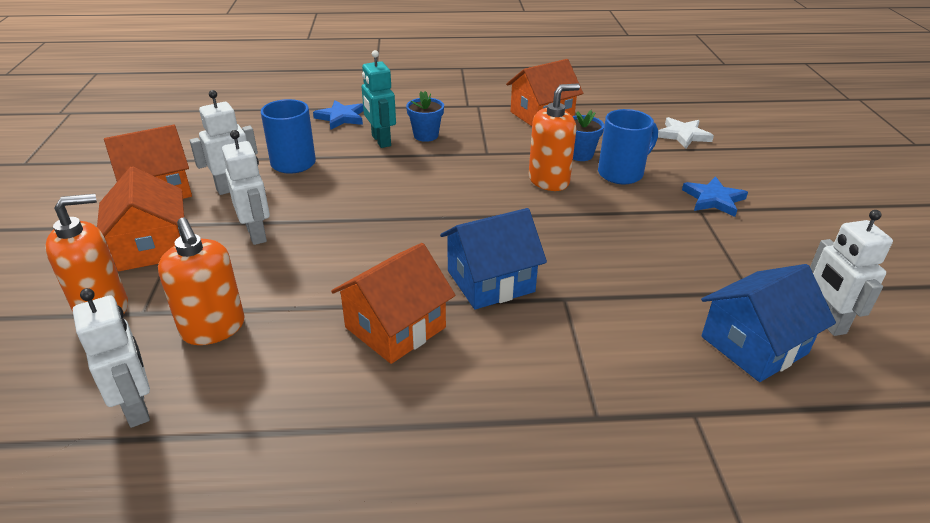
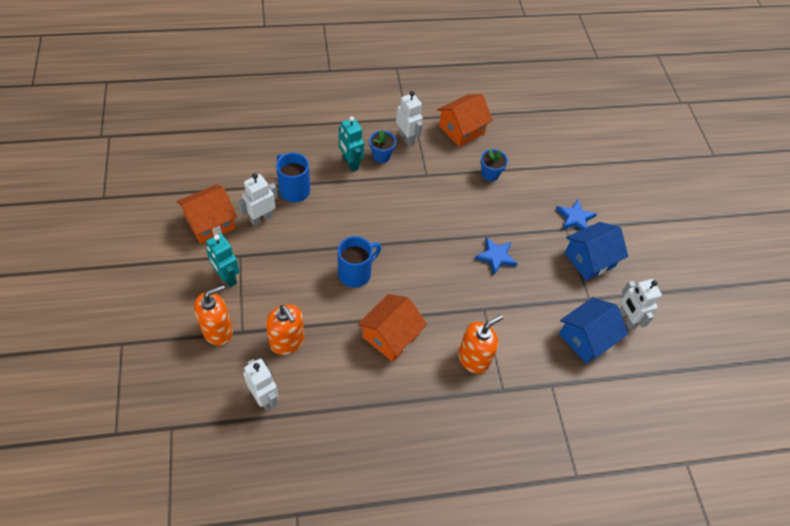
camera: 10 degrees left, 20 degrees up
(152, 247) = (227, 277): orange house -> turquoise robot
(257, 234) = (289, 262): white robot -> white robot (407, 138)
(341, 117) = (316, 136): blue star -> blue star (496, 257)
(490, 281) = (440, 297): blue house -> blue house (589, 259)
(549, 180) = (470, 203): orange soap dispenser -> orange soap dispenser (473, 358)
(622, 173) = (517, 193): blue mug -> blue mug (355, 273)
(683, 135) = (560, 150): white star -> none

